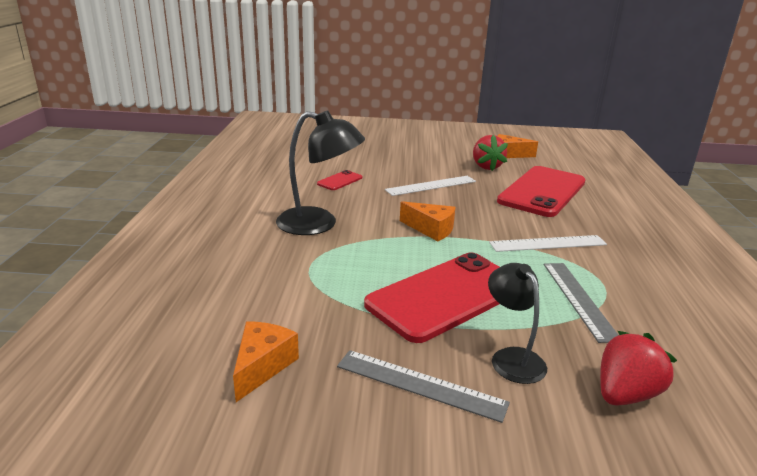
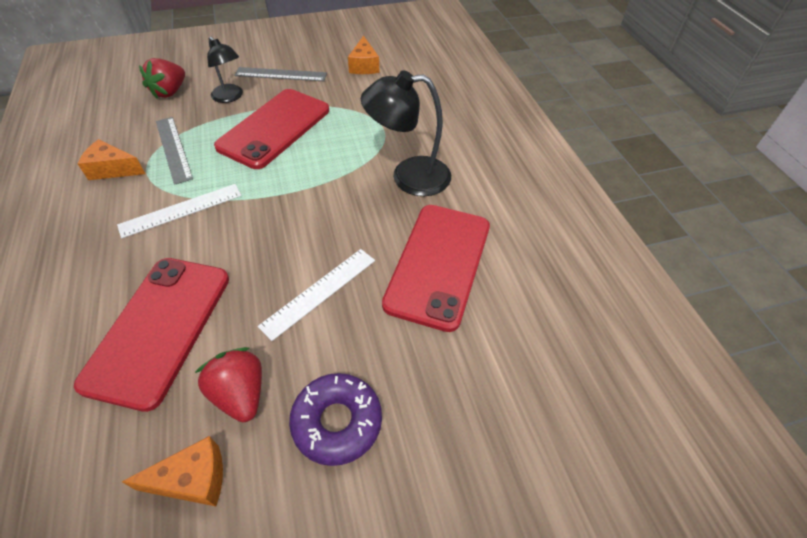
camera: 160 degrees right, 25 degrees up
(339, 181) = (439, 264): red phone -> red phone, size x2.38
(431, 229) = (300, 199): orange cheese -> orange cheese (113, 169)
(435, 153) = (337, 422): none -> purple donut

